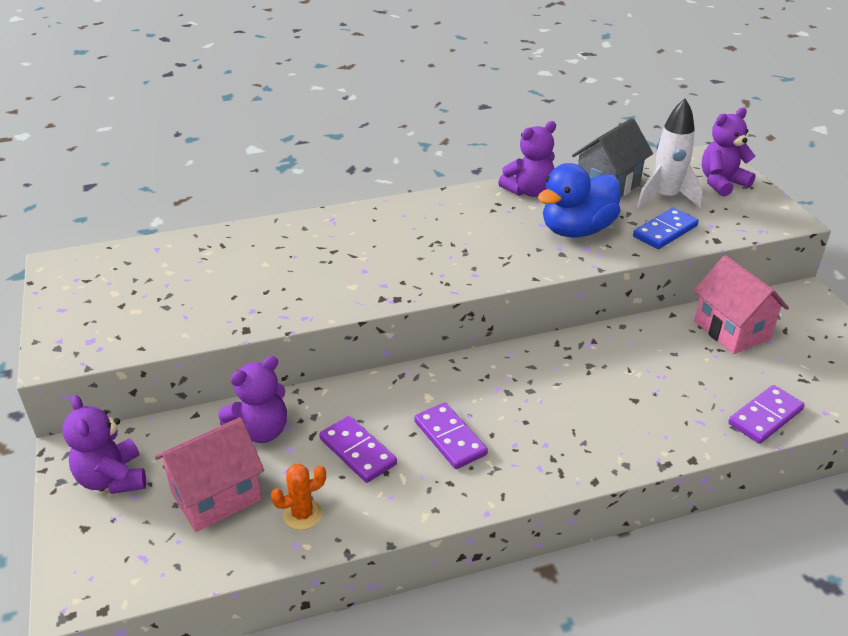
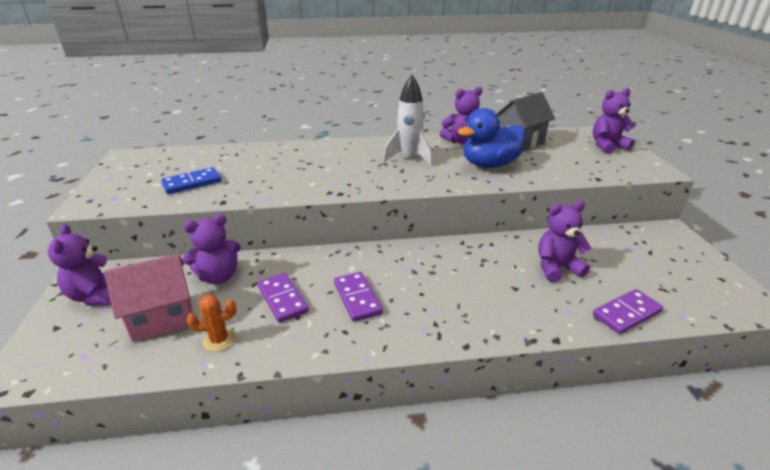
camera: 10 degrees right, 5 degrees down
(665, 198) = (562, 151): white rocket -> white rocket (409, 157)
(665, 231) = (557, 170): blue domino -> blue domino (192, 183)
(679, 366) = (556, 268): none -> purple teddy bear
(731, 330) = (604, 248): pink house -> none

